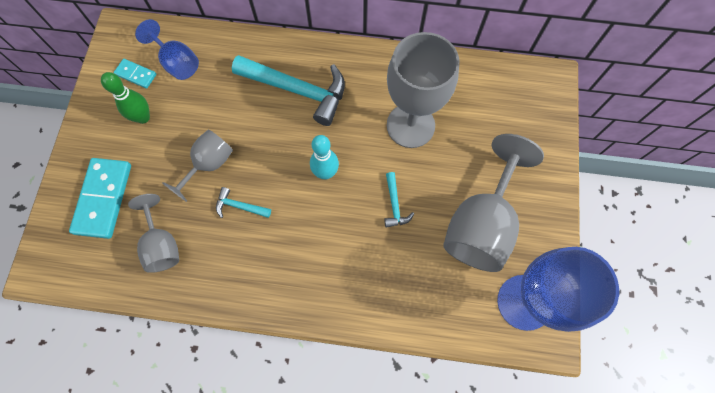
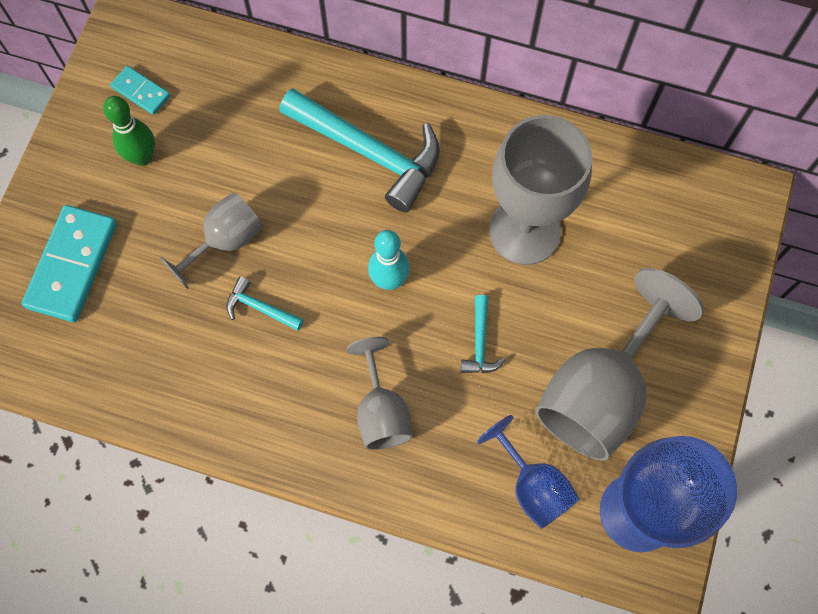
camera: 10 degrees right, 0 degrees up
(162, 245) = (144, 344): grey goblet -> grey goblet (381, 411)
(177, 63) = (202, 83): blue goblet -> blue goblet (533, 486)

